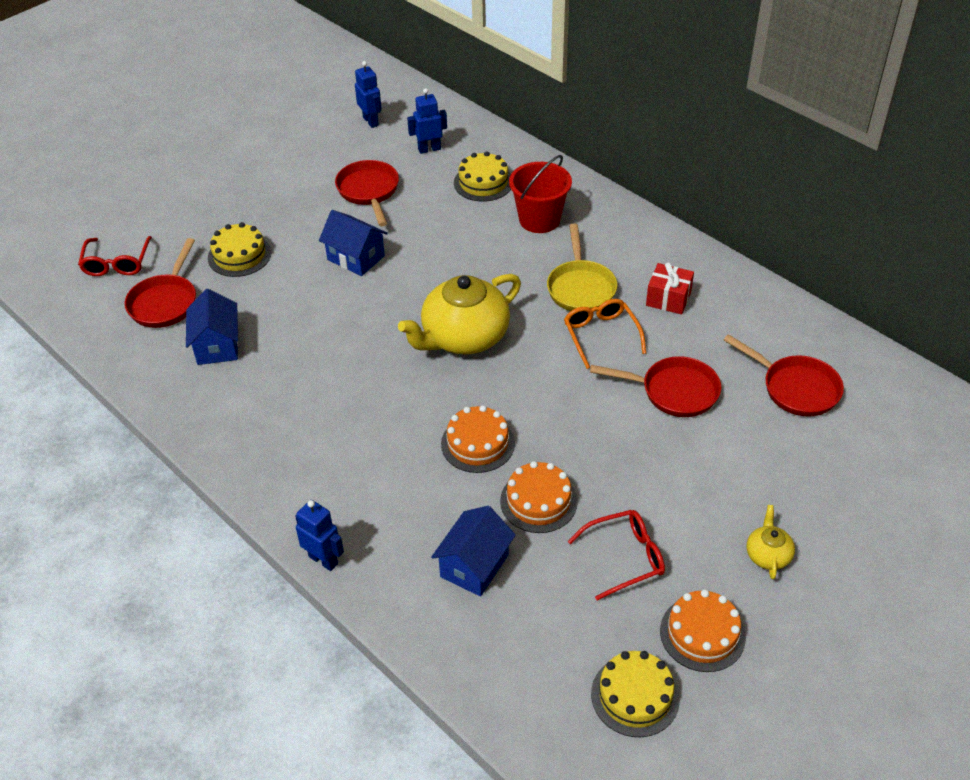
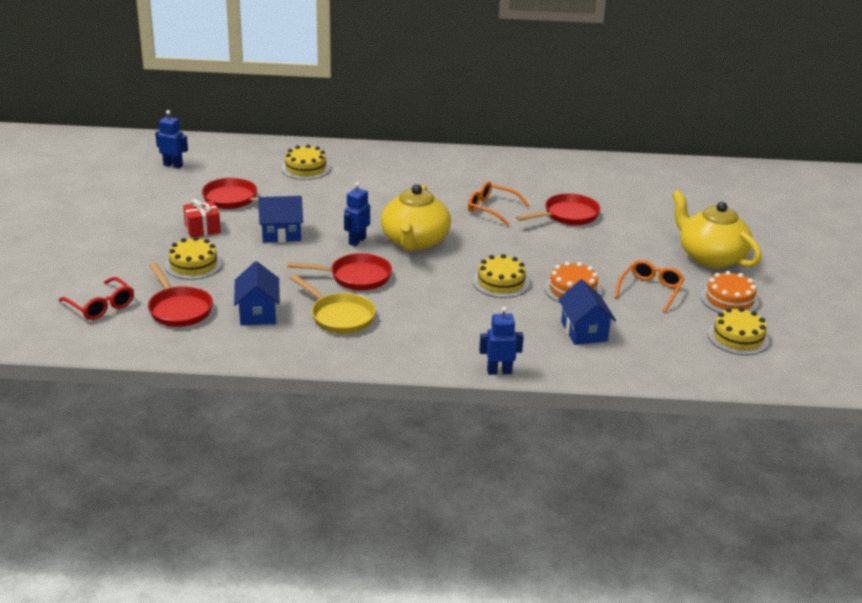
camera: 45 degrees left, 15 degrees down
(217, 345) = (258, 313): blue house -> blue house turned 45 degrees clockwise
(429, 149) = (240, 165): blue robot -> blue robot (357, 241)
(478, 443) = (501, 282): orange cake -> yellow cake
(539, 220) = (371, 173): red bucket -> none
(580, 288) = (446, 193): yellow pan -> yellow pan (339, 316)
(624, 558) = (650, 290): red glasses -> orange glasses
(668, 299) = (502, 179): red gift -> red gift (202, 229)
(768, 555) = (710, 257): yellow teapot -> yellow teapot, size x2.20
(795, 388) = (623, 189): red pan -> red pan (355, 277)

